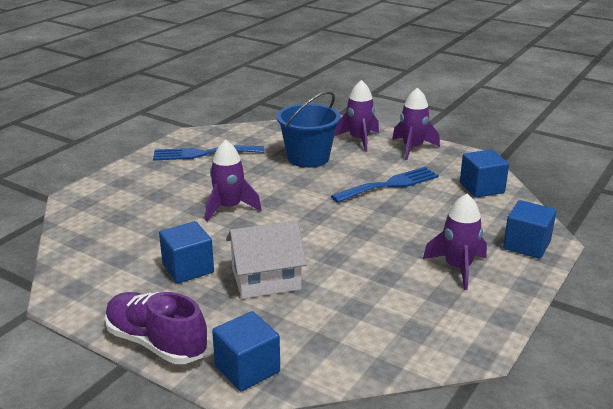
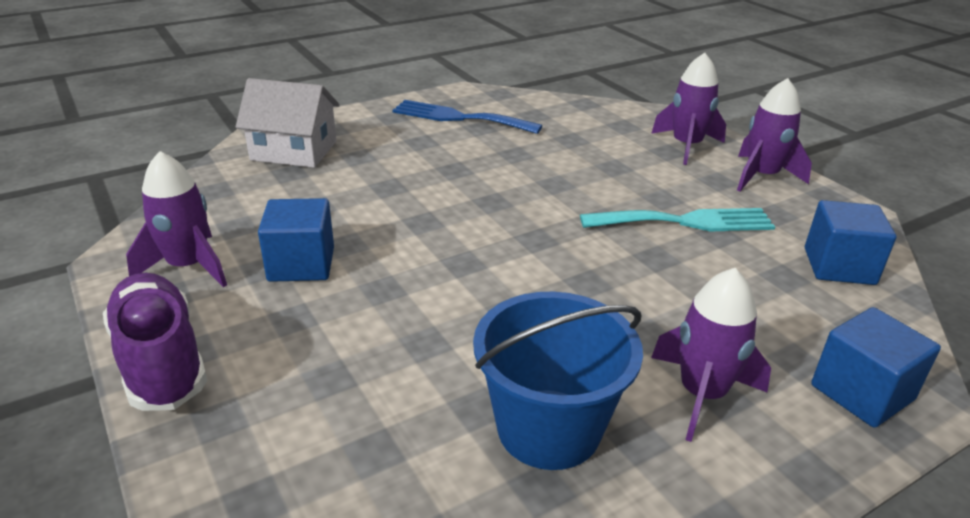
camera: 25 degrees right, 5 degrees up
(229, 208) = (429, 195): purple rocket -> purple rocket (188, 266)
(247, 369) = (232, 452): blue cube -> none
(266, 279) = (386, 313): white house -> white house (294, 151)
(308, 158) = (592, 154): blue bucket -> blue bucket (548, 428)
(390, 185) = (685, 222): blue fork -> turquoise fork

